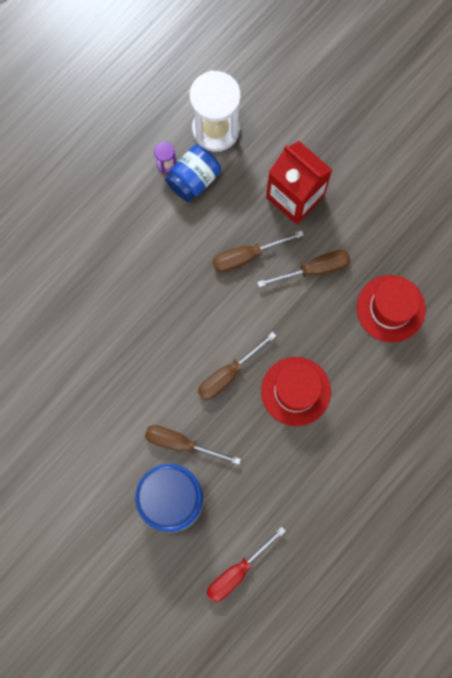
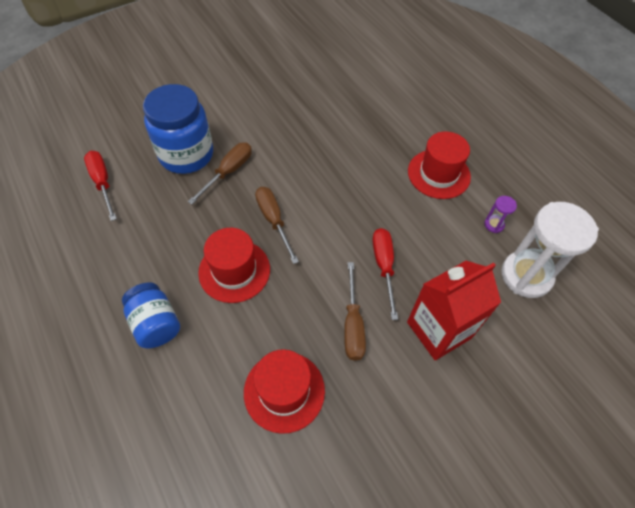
camera: 105 degrees right, 20 degrees down
(116, 225) = (438, 174): none -> red hat
(193, 179) = (474, 243): blue jar -> blue jar (156, 323)
(246, 256) = (384, 266): brown screwdriver -> red screwdriver

